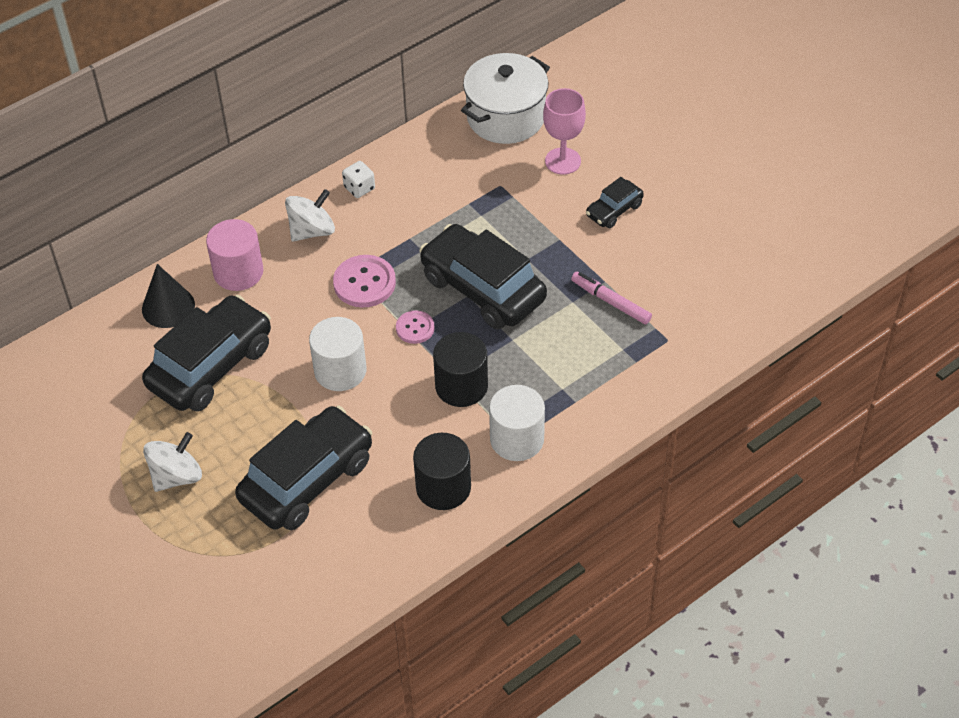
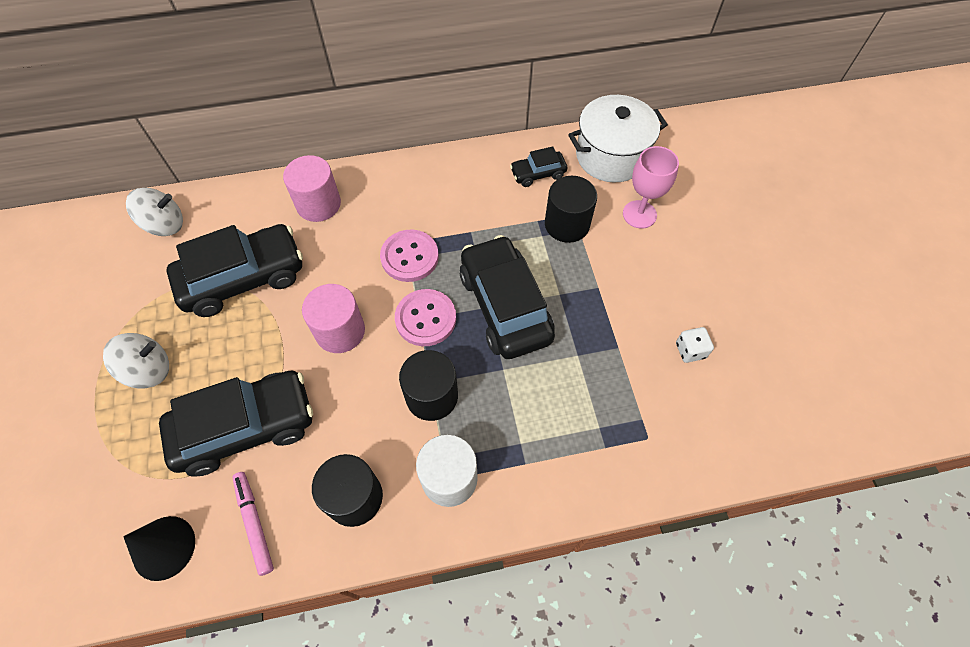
camera: 25 degrees right, 10 degrees up
(168, 307) = (247, 211): black cone -> black cone (164, 547)
(312, 231) = (397, 192): white spinning top -> white spinning top (165, 225)
(340, 370) = (340, 331): white cylinder -> pink cylinder
(359, 188) = (456, 170): white dice -> white dice (690, 350)
(415, 328) = (425, 318): pink button -> pink button, size x1.65
(499, 196) = (567, 224): none -> black cylinder
(611, 302) = (613, 371): pink marker -> pink marker (254, 523)
(614, 210) = (662, 280): black car -> black car (538, 174)

